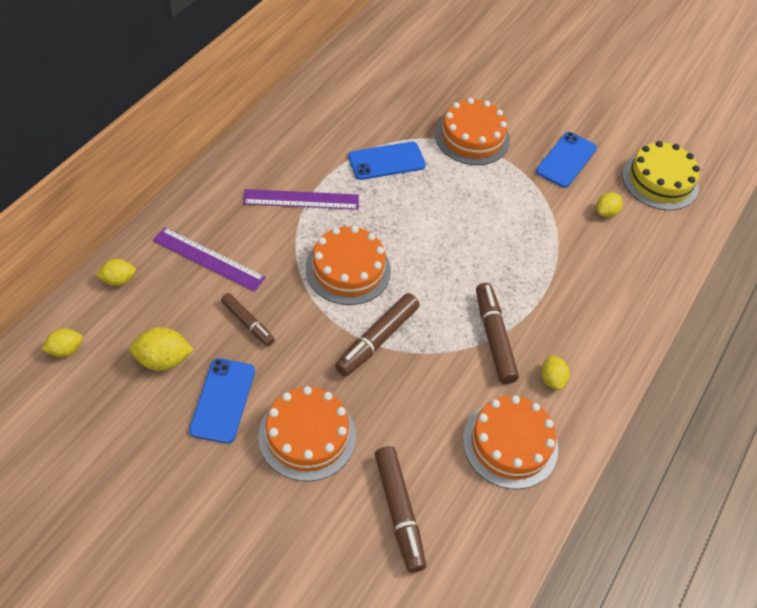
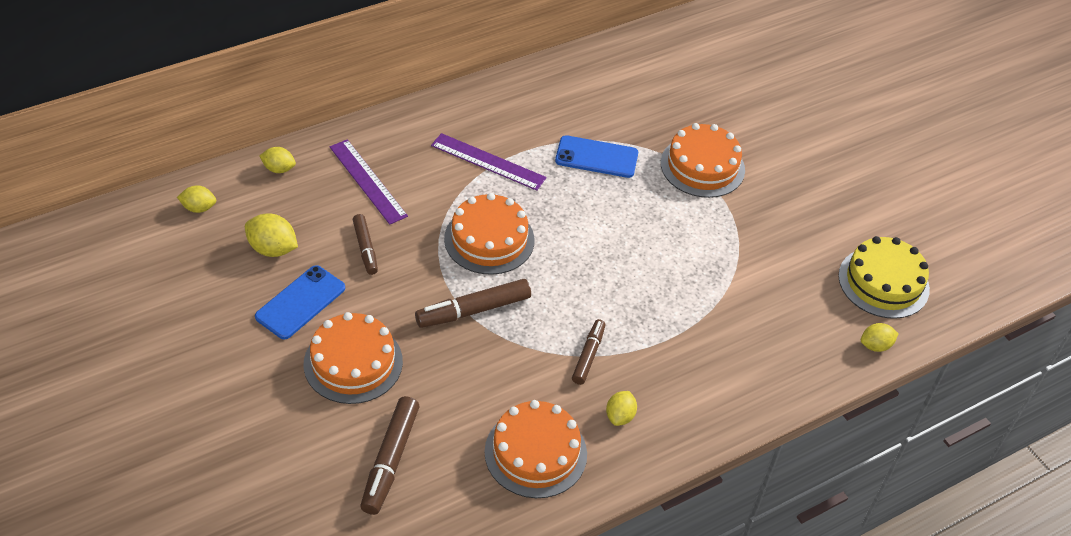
camera: 30 degrees right, 5 degrees down
(494, 338) = (588, 356): brown marker -> brown marker, size x0.64
(566, 160) = (790, 223): blue phone -> none
(606, 212) = (796, 289): yellow lemon -> yellow lemon (875, 345)

